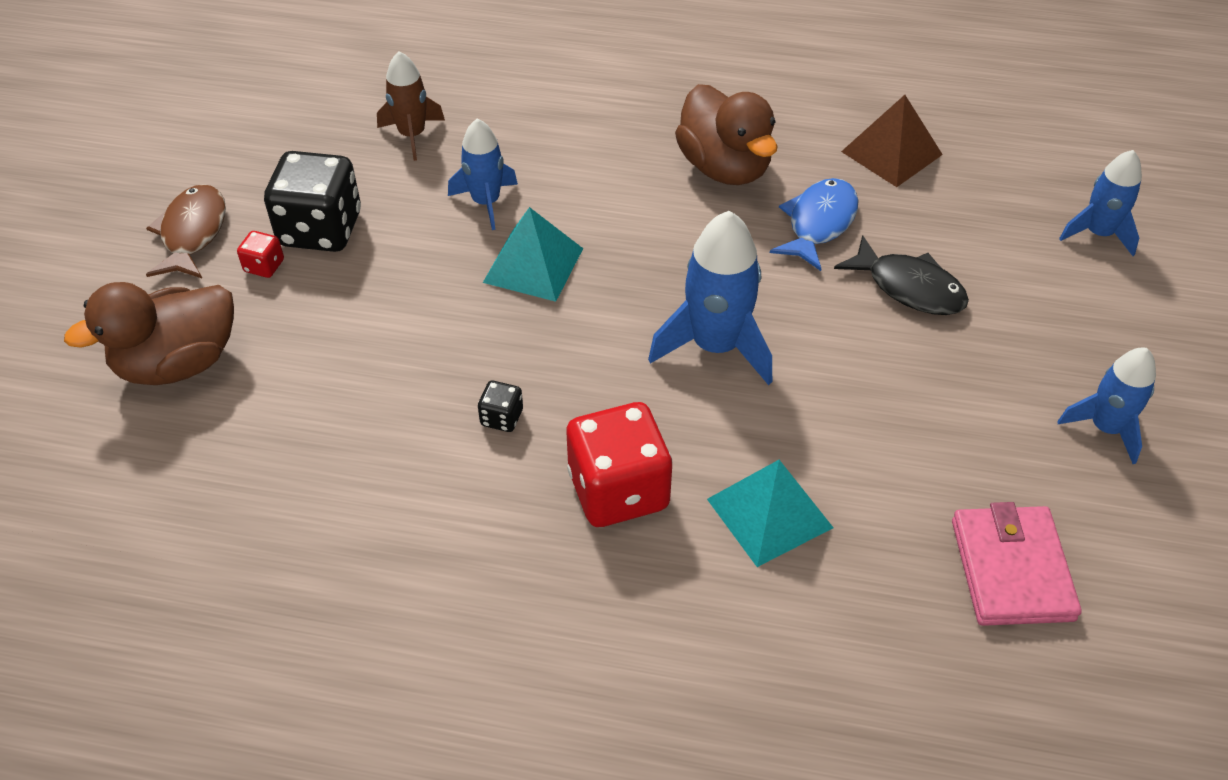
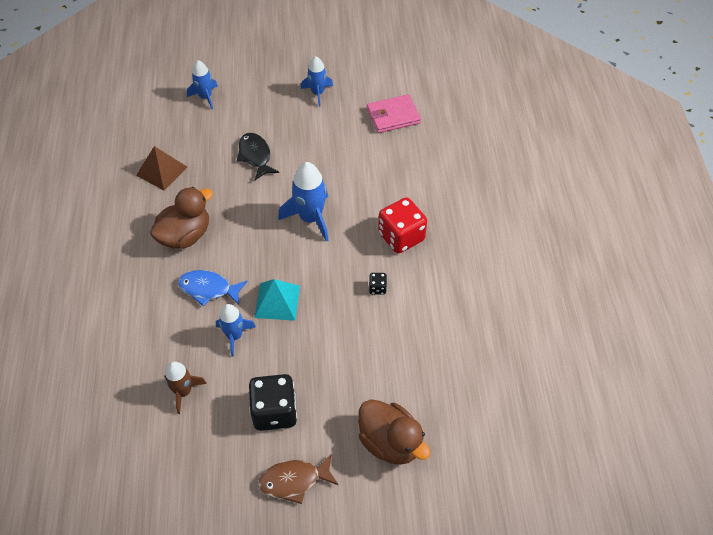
camera: 105 degrees left, 5 degrees up
(264, 266) = (310, 429): red dice -> none
(769, 513) = (394, 186): turquoise pyramid -> none
(819, 223) = (220, 192): blue fish -> blue fish (208, 289)
(909, 287) = (255, 156): black fish -> black fish turned 45 degrees counterclockwise

